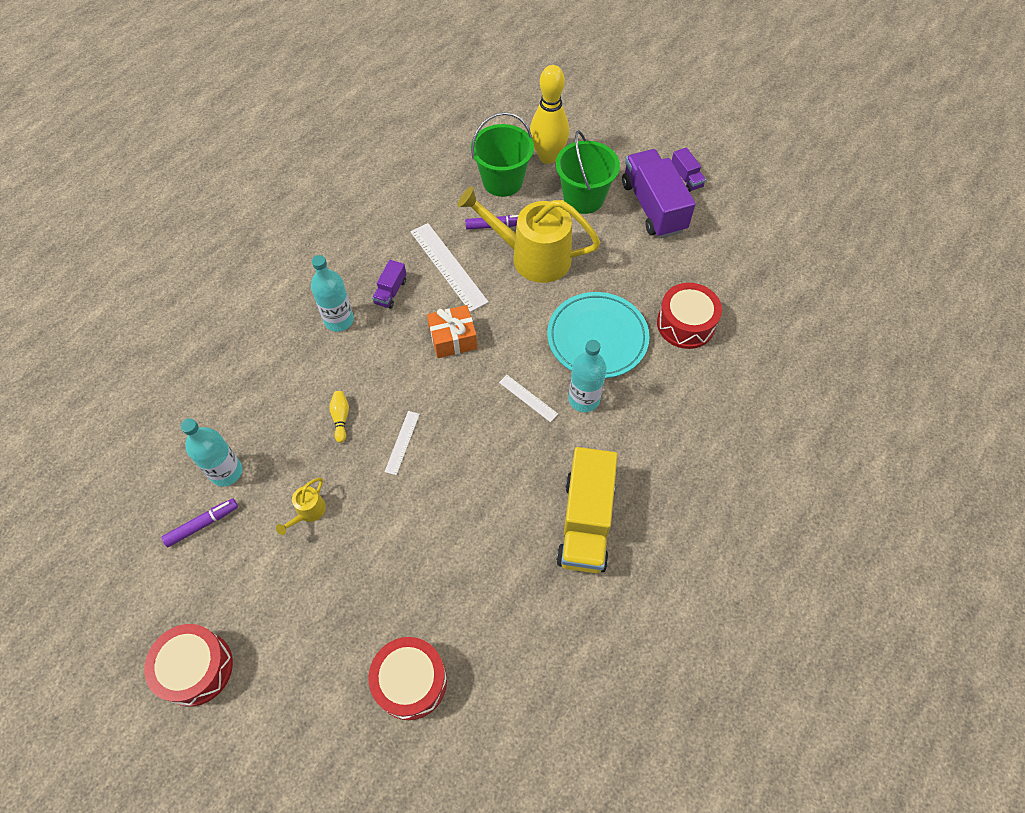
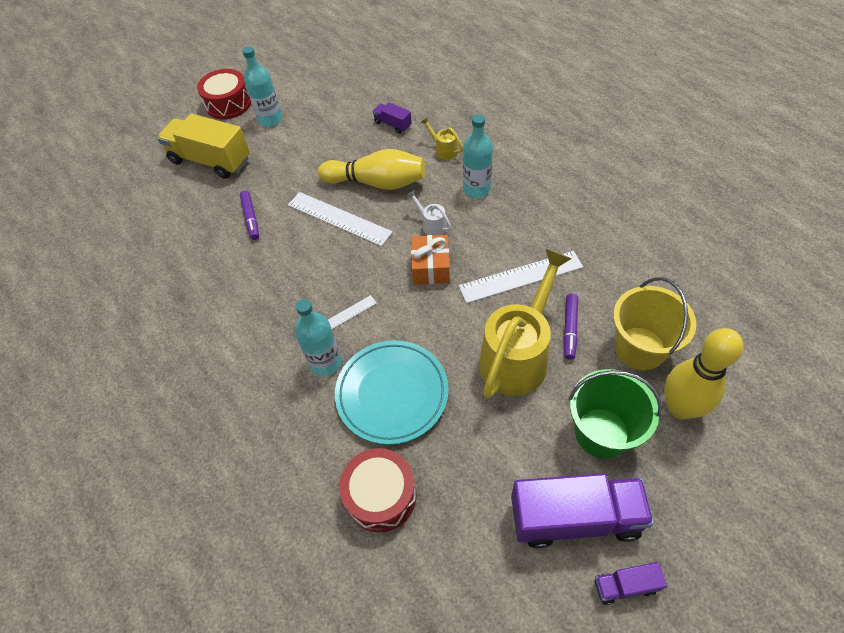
camera: 110 degrees right, 5 degrees down
(202, 524) = (323, 107): purple marker -> purple marker (251, 218)
(226, 472) = (358, 118): turquoise bottle -> turquoise bottle (270, 119)
(308, 512) = (305, 159): yellow watering can -> yellow watering can (443, 150)
(341, 418) = (377, 182): yellow bowling pin -> yellow bowling pin, size x2.43
(390, 292) = (499, 228): purple truck -> purple truck (392, 124)
(397, 350) = (431, 225): none -> white watering can
(402, 442) = (339, 218): white ruler -> white ruler, size x1.90
(410, 681) = (156, 202): red drum -> none
(502, 181) = (640, 348): green bucket -> yellow bucket
(585, 522) = (208, 334): yellow truck -> yellow truck (210, 160)

